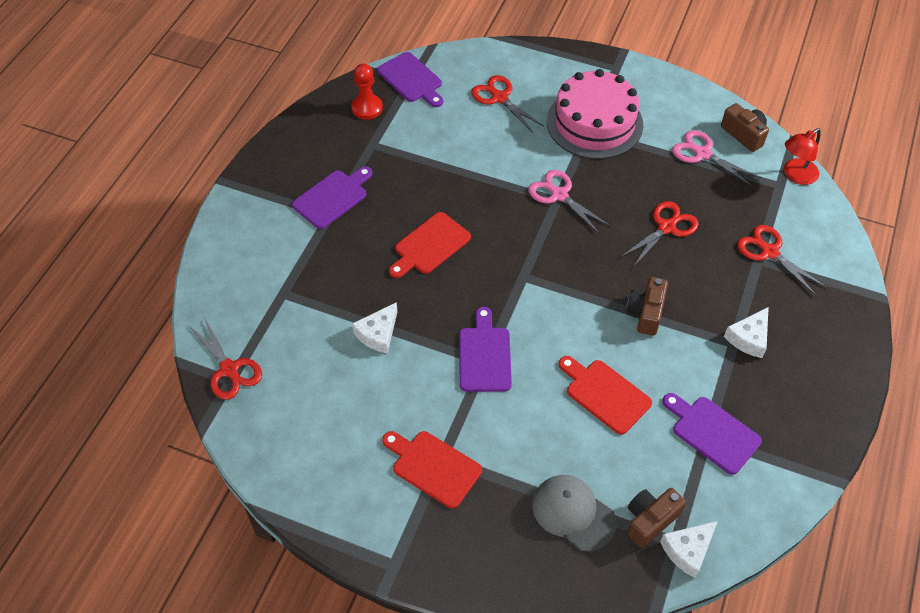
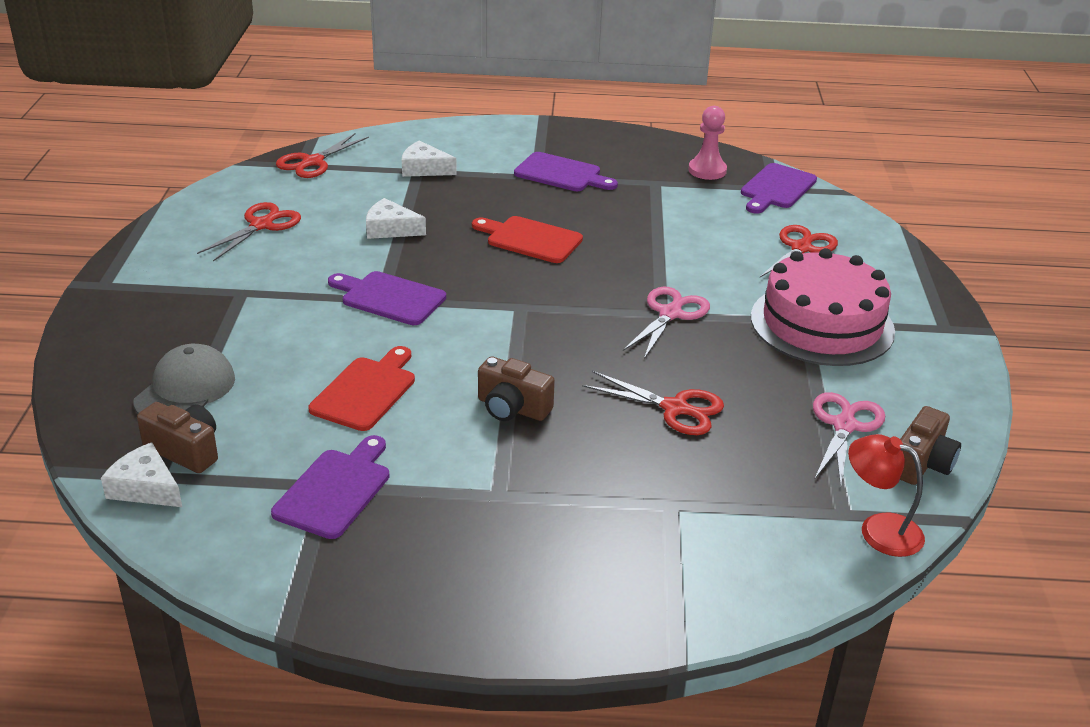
camera: 70 degrees right, 20 degrees down
(367, 108) = (707, 170): red pawn -> pink pawn
(433, 467) = (228, 288): red cutting board -> none
(484, 355) = (389, 297): purple cutting board -> purple cutting board turned 135 degrees counterclockwise
(646, 313) = (512, 408): brown camera -> brown camera turned 150 degrees counterclockwise
(749, 338) = (515, 509): white cheese -> white cheese (424, 169)
(769, 252) = (693, 514): red scissors -> red scissors (261, 225)

